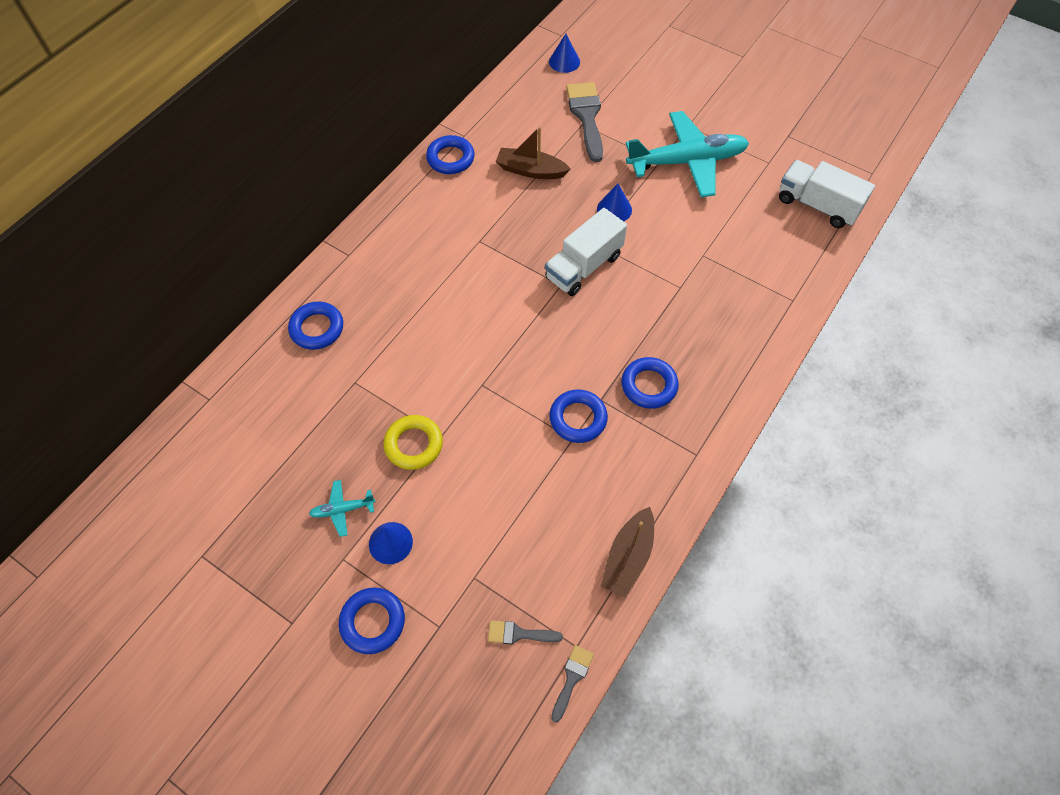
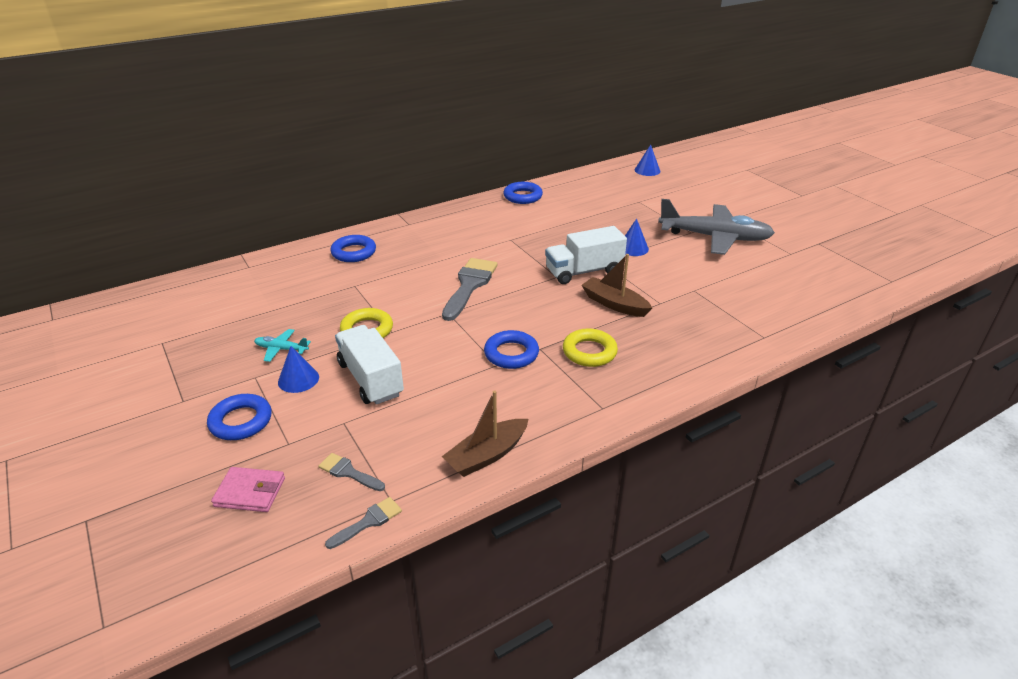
camera: 25 degrees right, 25 degrees down
(445, 698) = (250, 492): none -> pink wallet
(531, 170) = (579, 215): brown boat -> brown boat (614, 304)
(586, 116) = (645, 198): grey brush -> grey brush (469, 285)
(649, 385) = (589, 352): blue ring -> yellow ring
(686, 162) = (714, 237): turquoise plane -> grey plane
(817, 205) = (824, 287): white truck -> white truck (370, 379)

